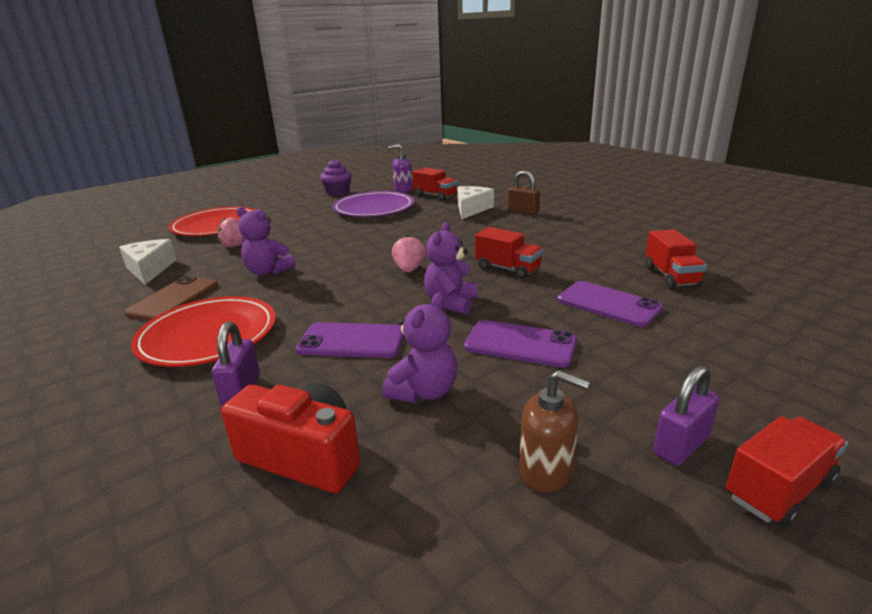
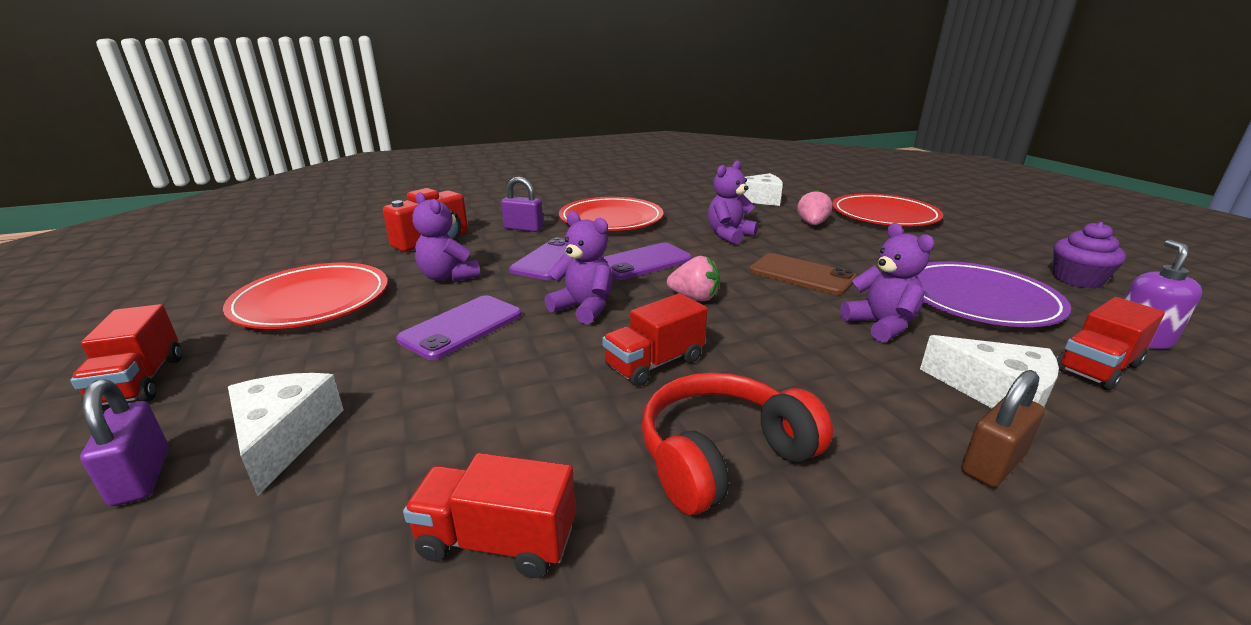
camera: 105 degrees right, 0 degrees up
(174, 299) = (687, 208): brown phone -> brown phone (802, 275)
(419, 225) = (881, 325): none -> purple teddy bear
(546, 470) = (312, 301): brown soap dispenser -> red plate
(569, 247) = (722, 456): none -> red headphones
(608, 304) = (477, 414): purple phone -> purple phone (644, 262)
(681, 445) = (238, 359): purple padlock -> purple padlock (141, 477)
(706, 358) = (284, 437): none -> white cheese

